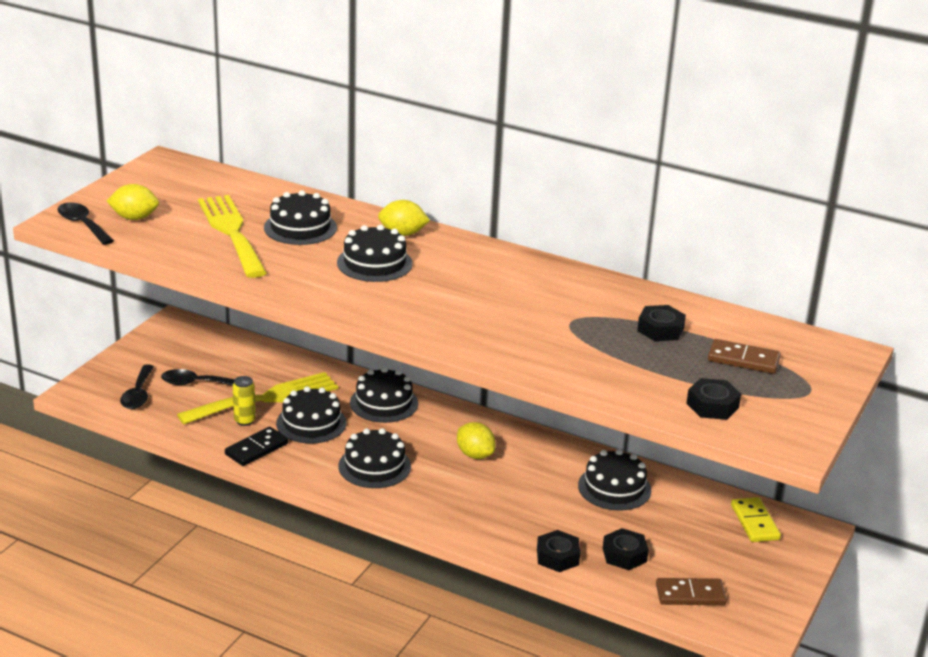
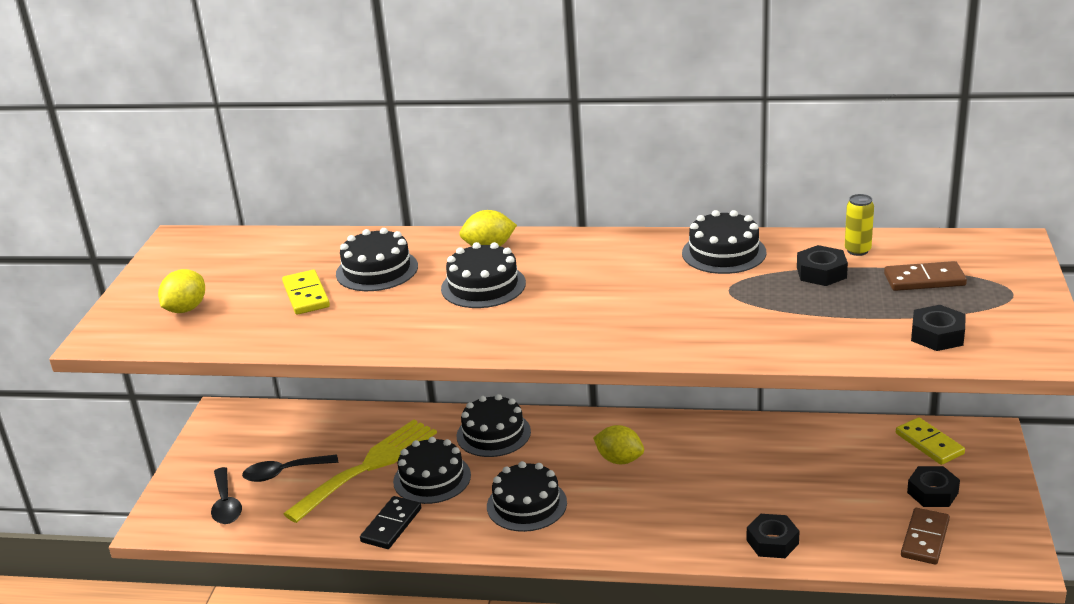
camera: 15 degrees left, 0 degrees up
(82, 224) = (131, 332): black spoon -> none
(134, 218) = (186, 309): yellow lemon -> yellow lemon turned 45 degrees counterclockwise
(231, 232) = (306, 295): yellow fork -> yellow domino
(244, 421) = (360, 498): yellow can -> yellow can (857, 250)
(614, 488) = (776, 451): black cake -> black cake (724, 253)
(624, 555) = (834, 518): black nut -> black nut (932, 492)
(690, 594) = (924, 539): brown domino -> brown domino turned 45 degrees counterclockwise

